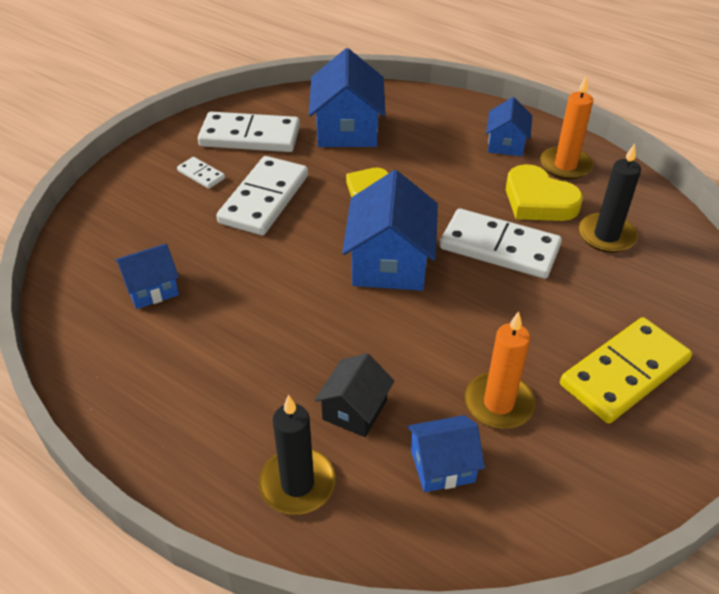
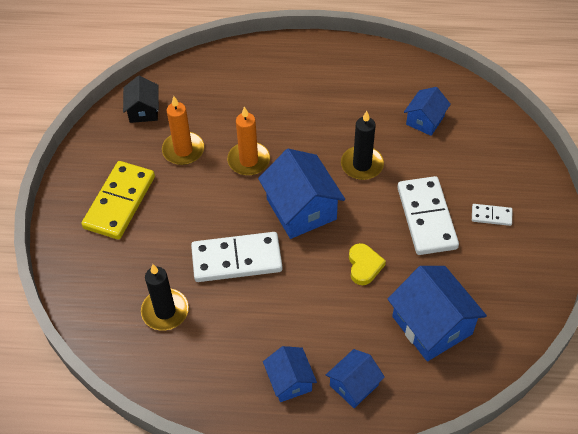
camera: 150 degrees right, 10 degrees up
(250, 137) = (498, 273): white domino -> none
(297, 484) = (258, 69): black candle -> black candle (362, 165)
(355, 410) = (256, 112): black house -> black house (143, 110)
(442, 465) = (195, 107): blue house -> blue house (354, 385)
(538, 201) = (230, 322): yellow heart -> none
(565, 165) = (227, 379): orange candle -> orange candle (248, 160)

